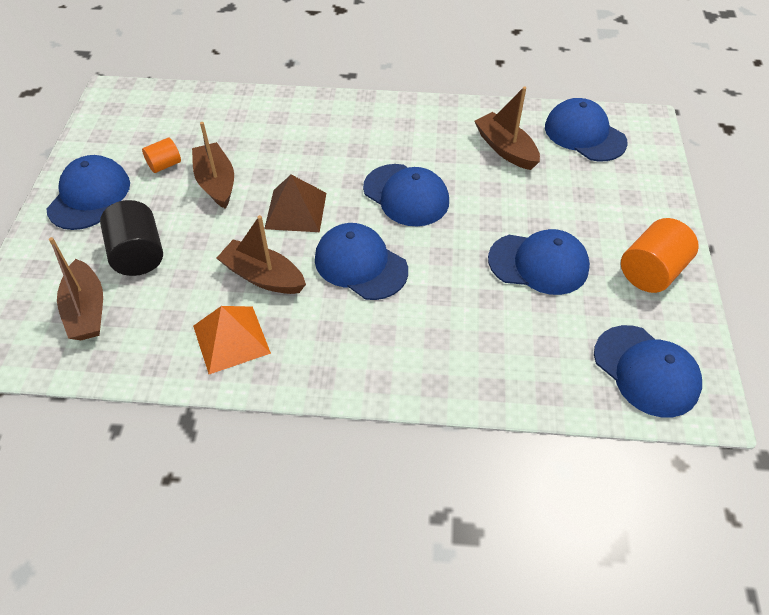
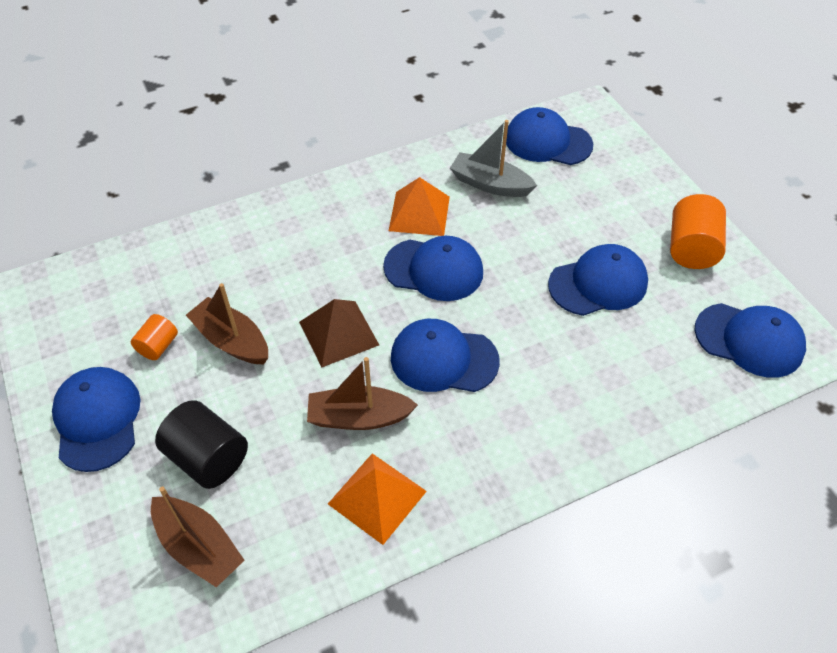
camera: 30 degrees left, 0 degrees up
(428, 149) = (419, 213): none -> orange pyramid
(505, 149) = (490, 184): brown boat -> grey boat

